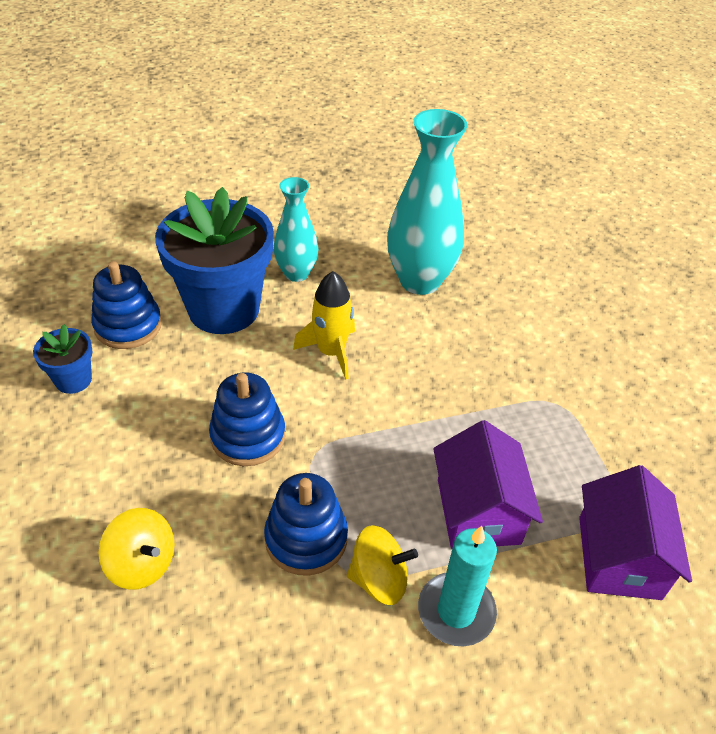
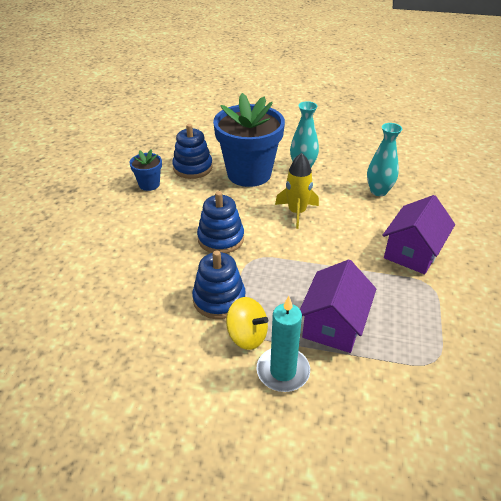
camera: 30 degrees right, 5 degrees down
(142, 563) = (126, 278): yellow spinning top -> none
(420, 281) = (378, 191): turquoise vase -> turquoise vase, size x0.60
(619, 557) = (416, 387): purple house -> purple house (412, 252)

